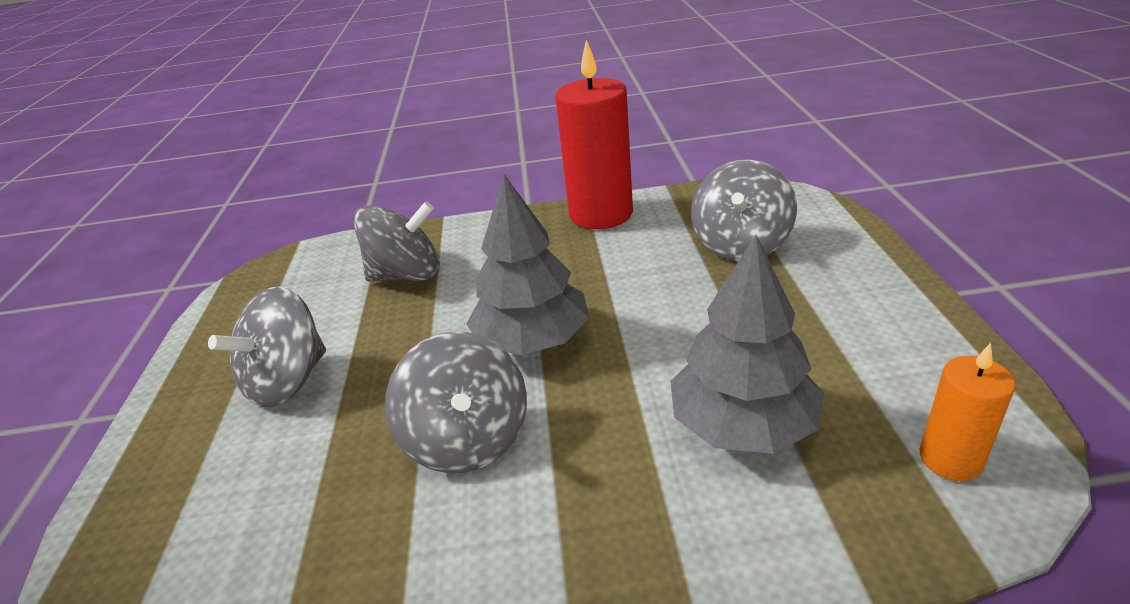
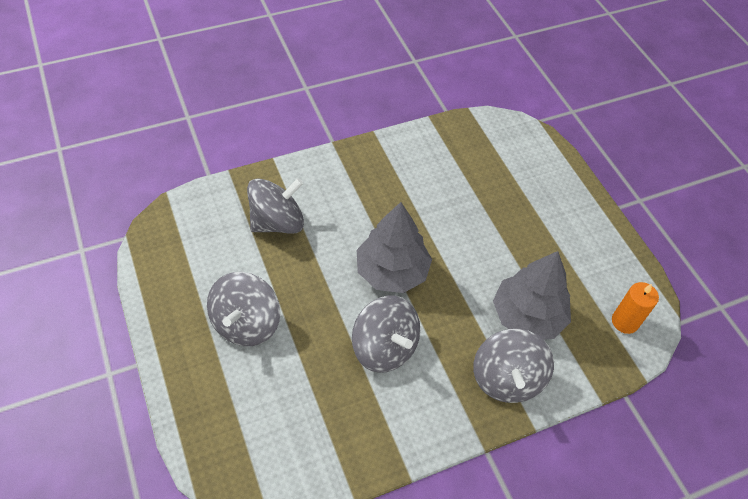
camera: 25 degrees left, 20 degrees up
(601, 214) = (393, 151): red candle -> none
(740, 244) = (494, 176): grey spinning top -> grey spinning top (507, 379)

